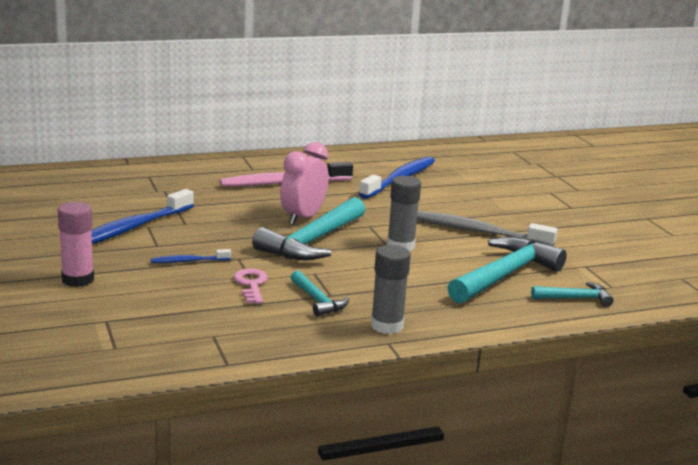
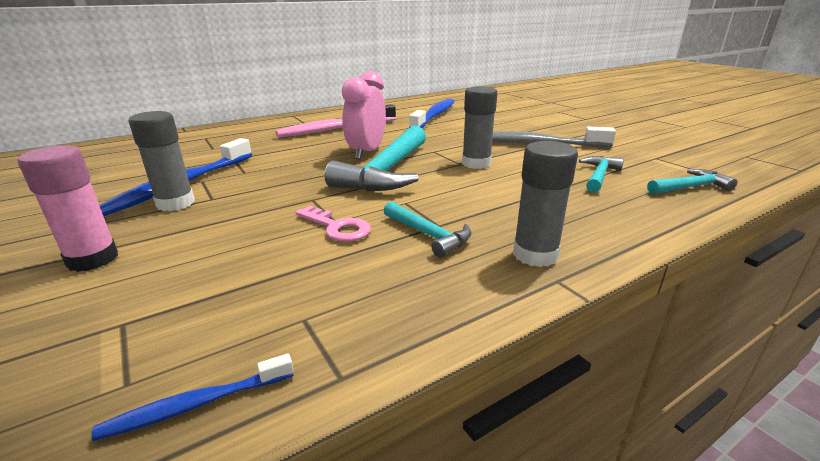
camera: 10 degrees left, 5 degrees up
(128, 245) = (175, 203): none -> grey glue stick
(188, 261) = (252, 211): blue toothbrush -> blue toothbrush (196, 404)
(251, 284) = (337, 227): pink key -> pink key turned 150 degrees clockwise
(505, 275) = (599, 176): turquoise hammer -> turquoise hammer, size x0.51

